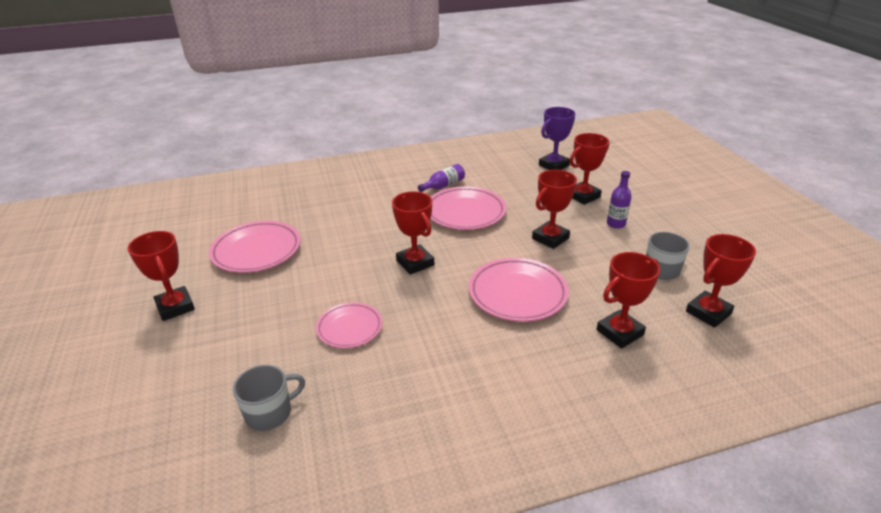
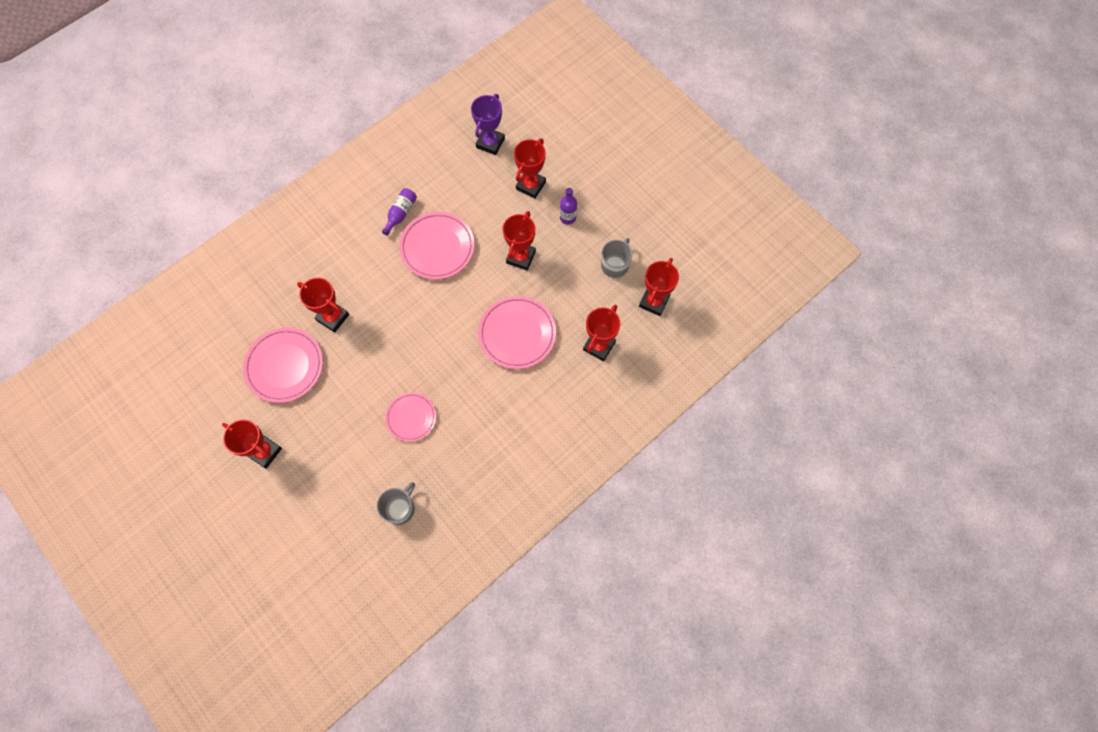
camera: 25 degrees left, 35 degrees up
(415, 263) = (425, 329): red trophy -> red trophy (333, 317)

